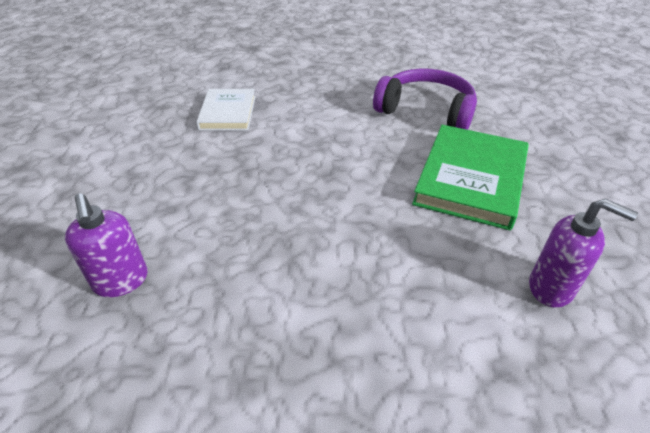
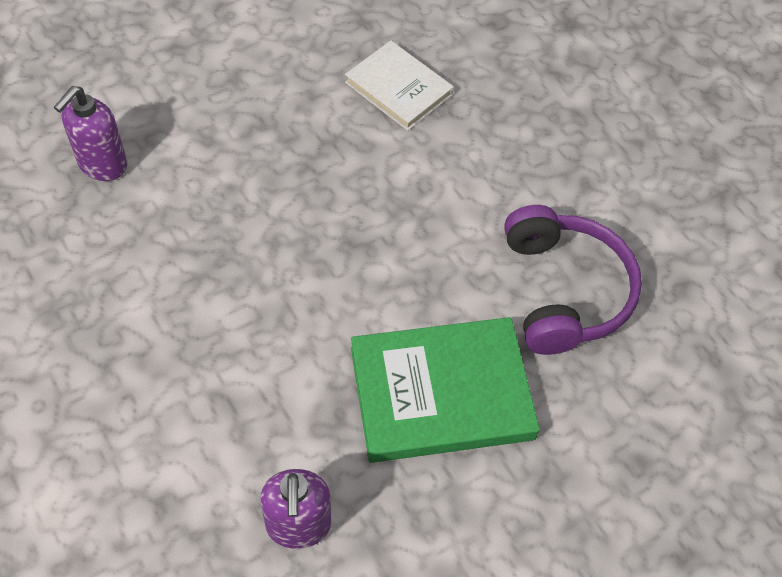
camera: 55 degrees right, 15 degrees up
(228, 112) = (398, 89): white book -> white book turned 75 degrees clockwise

